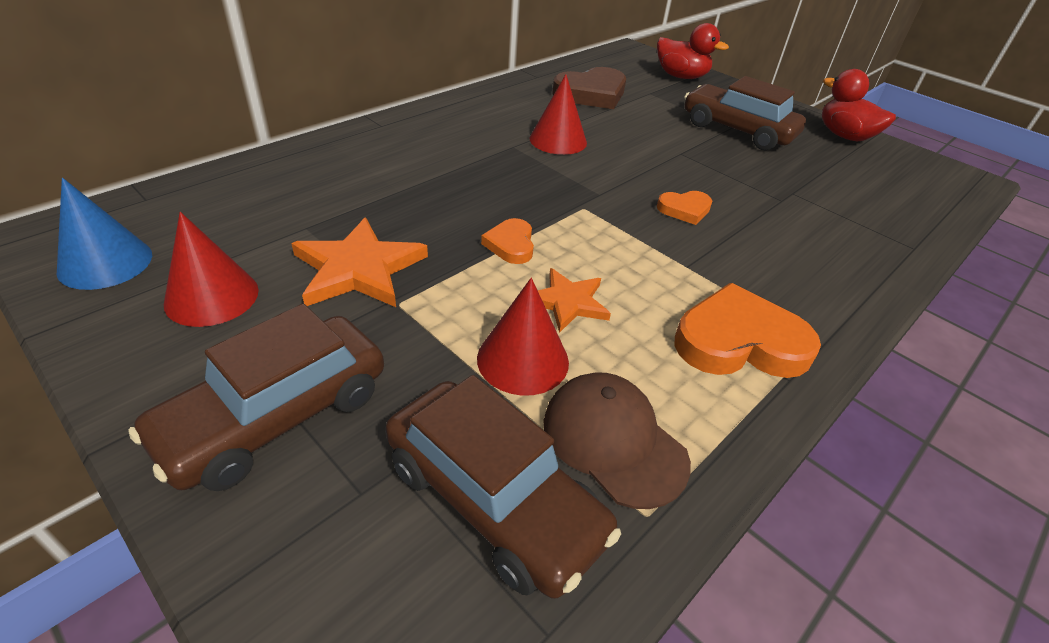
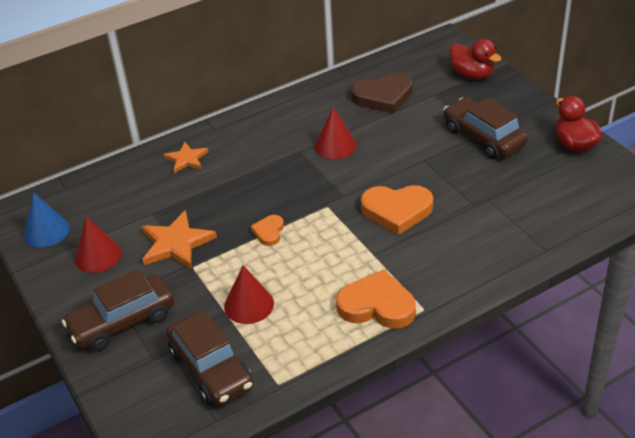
camera: 20 degrees right, 0 degrees up
(568, 302) = (287, 273): orange star -> orange star (186, 159)
(613, 441) = (278, 350): brown cap -> none
(684, 210) = (397, 211): orange heart -> orange heart, size x1.89

